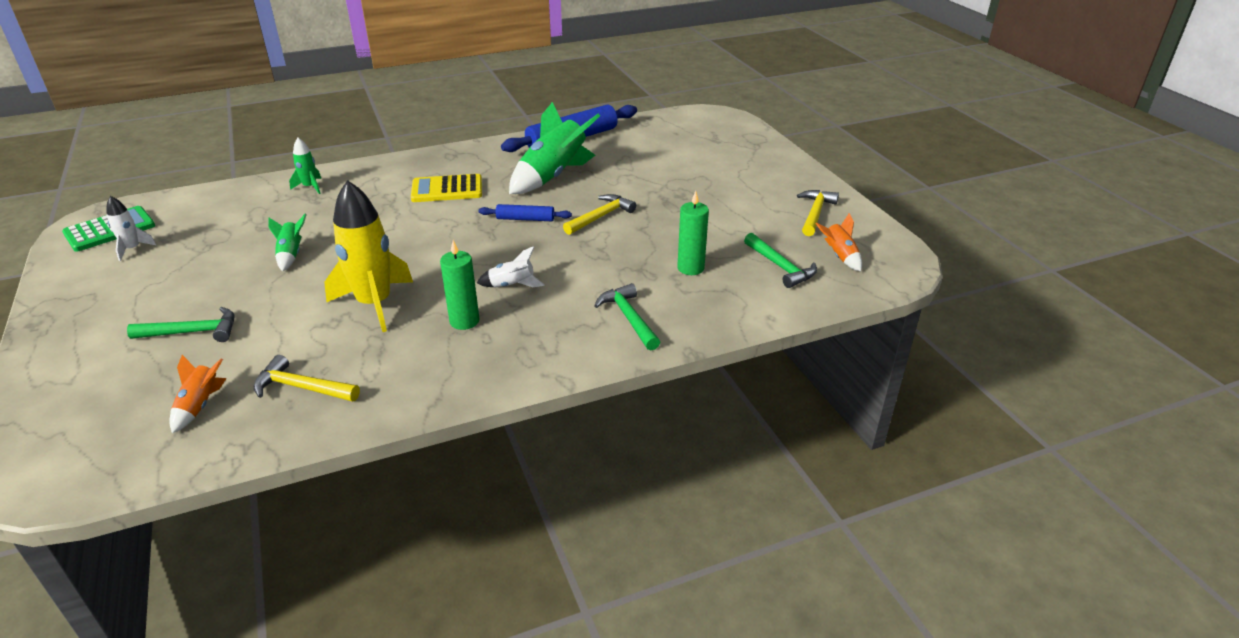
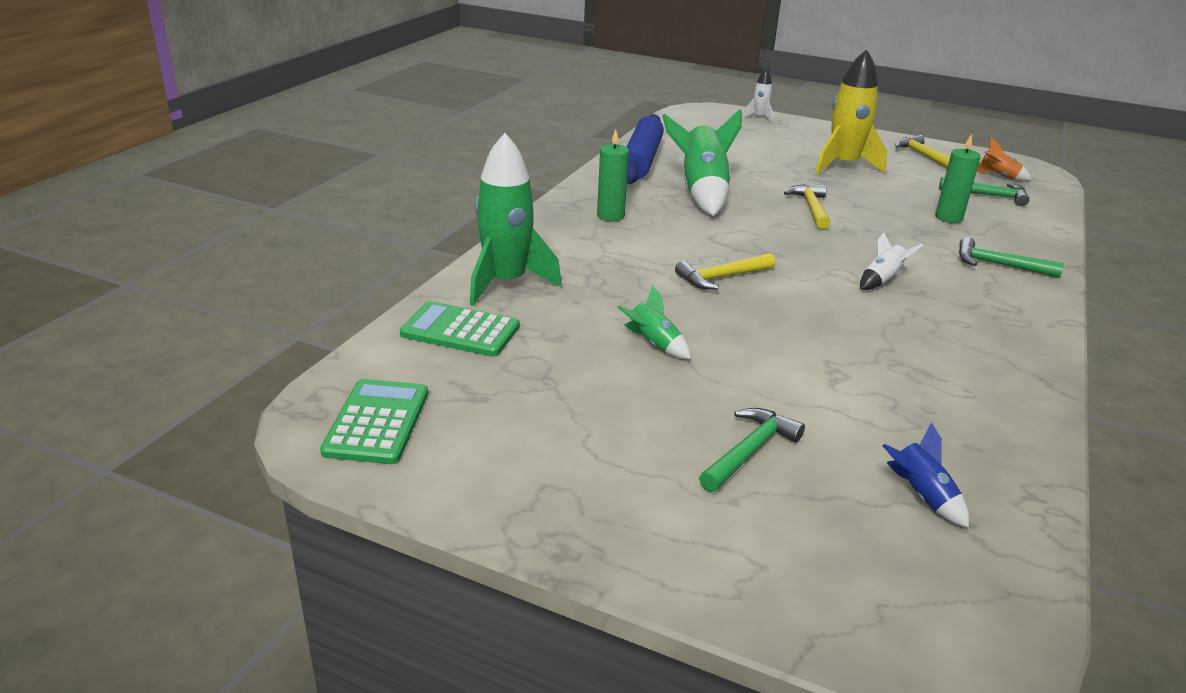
camera: 45 degrees left, 5 degrees down
(132, 249) = (466, 424): white rocket -> white rocket (759, 117)
(200, 406) = (921, 496): orange rocket -> blue rocket
(233, 203) = (460, 330): none -> green calculator
(302, 387) = (949, 431): yellow hammer -> yellow hammer (722, 277)
(310, 187) = (506, 283): green rocket -> green rocket, size x2.07
(374, 304) = (829, 343): yellow rocket -> yellow rocket (843, 165)
(447, 189) = (644, 234): yellow calculator -> none
(464, 321) = (919, 320): green candle -> green candle (610, 216)
(525, 219) = (765, 231): blue rolling pin -> none

